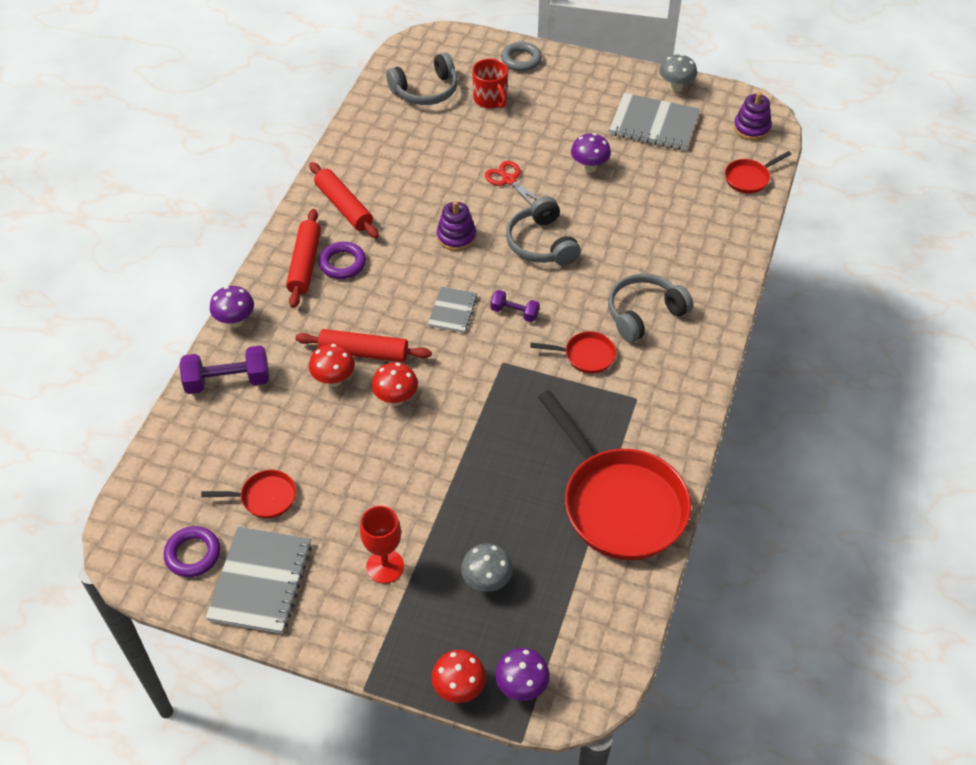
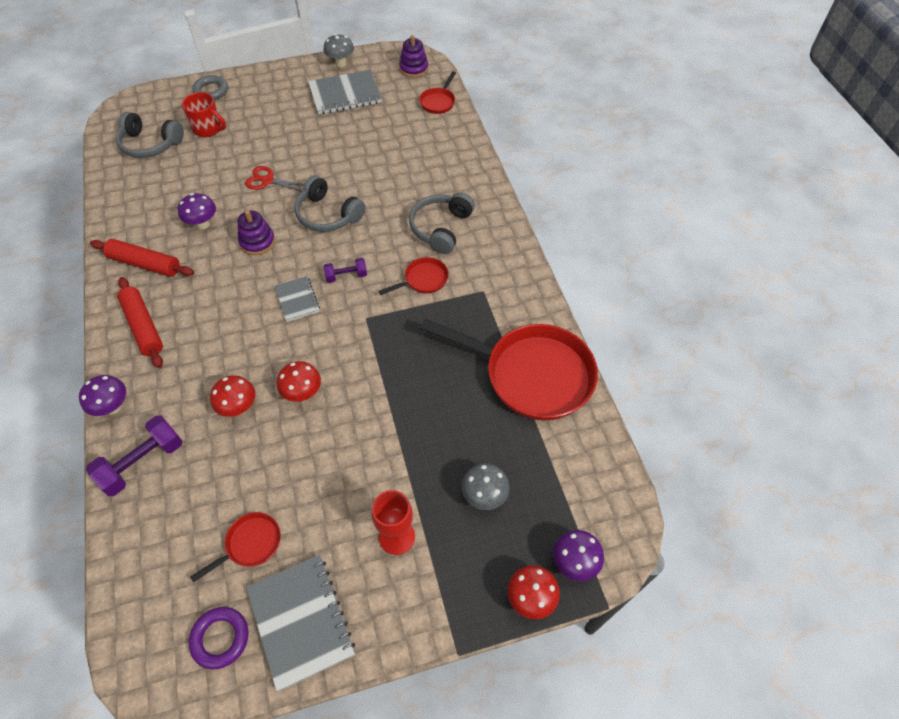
camera: 35 degrees left, 5 degrees up
(342, 263) = (177, 309): purple ring -> none
(363, 353) = (248, 371): red rolling pin -> none
(426, 91) = (150, 144): grey headphones -> grey headphones turned 75 degrees clockwise
(589, 167) = (321, 144): purple mushroom -> purple mushroom (203, 224)

